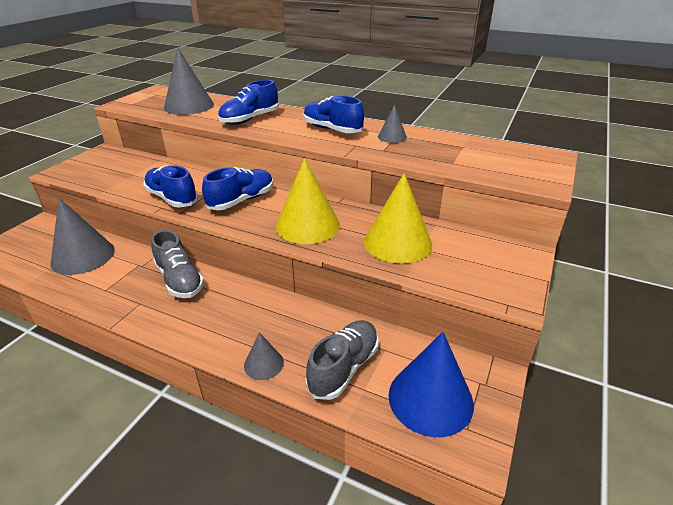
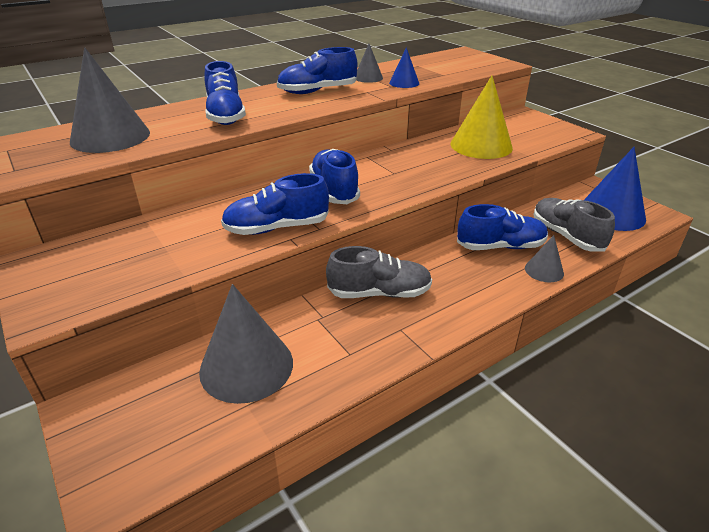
camera: 60 degrees left, 0 degrees up
(289, 325) = (500, 246): none -> blue shoe
(307, 225) = (420, 171): yellow cone -> none
(399, 152) = (404, 83): none -> blue cone

